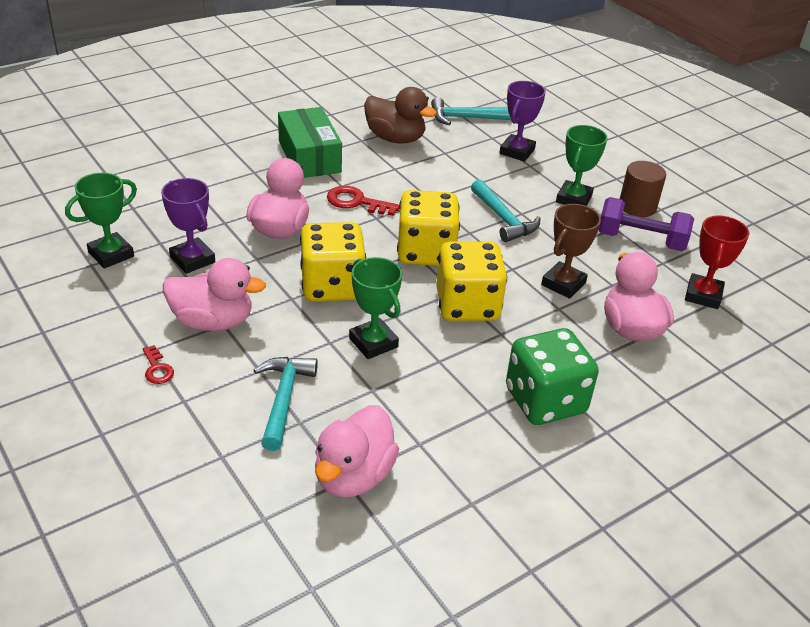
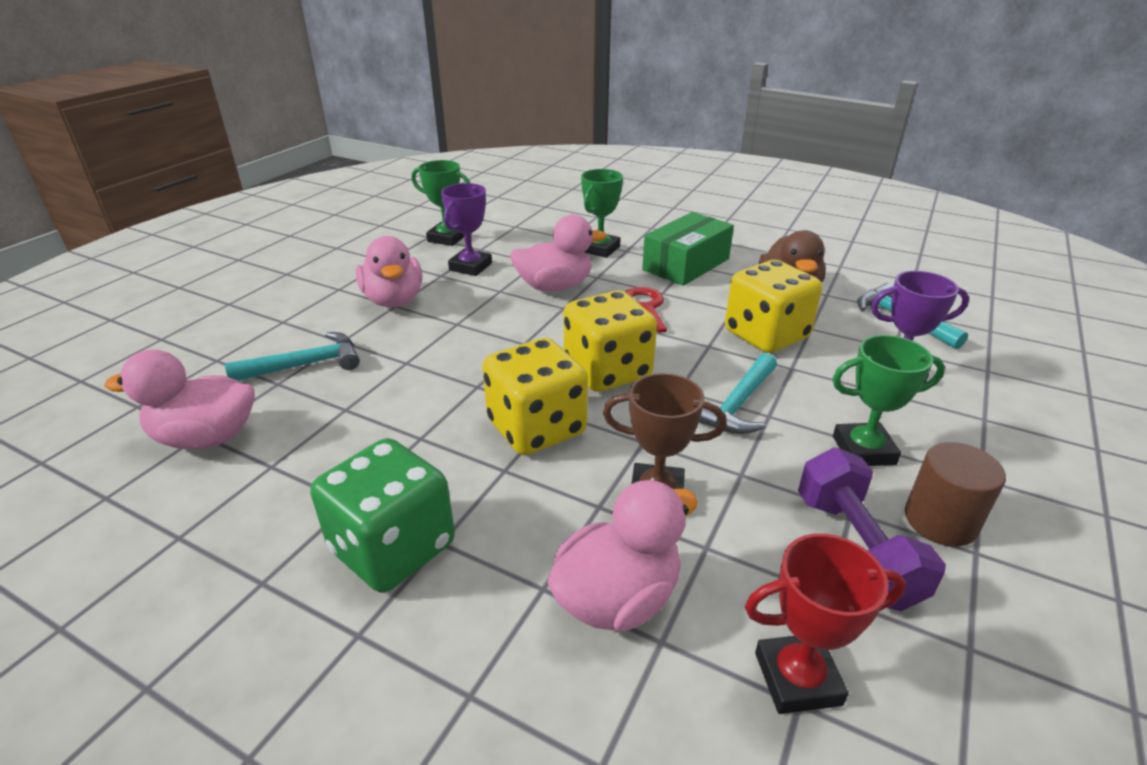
camera: 65 degrees right, 5 degrees down
(157, 369) = (317, 298): red key -> none
(332, 286) = (494, 337): yellow dice -> yellow dice (766, 335)
(373, 343) = (421, 386): green trophy -> green trophy (600, 249)

